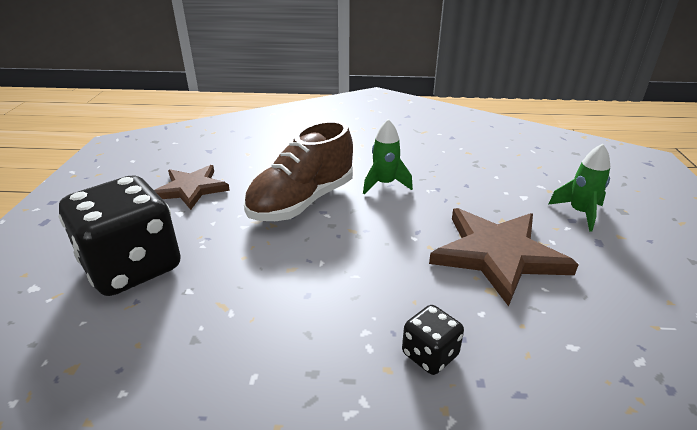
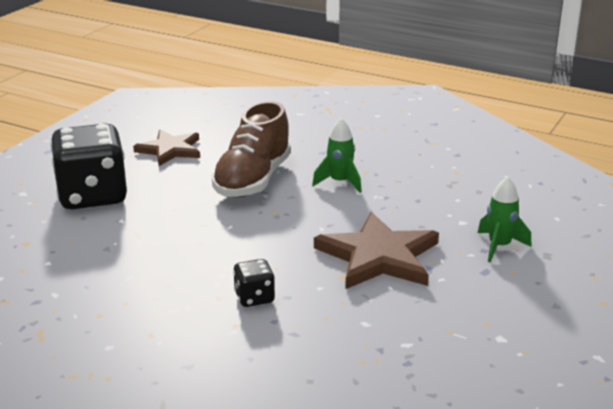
camera: 25 degrees right, 5 degrees down
(302, 202) = (253, 180): brown shoe -> brown shoe turned 45 degrees counterclockwise

